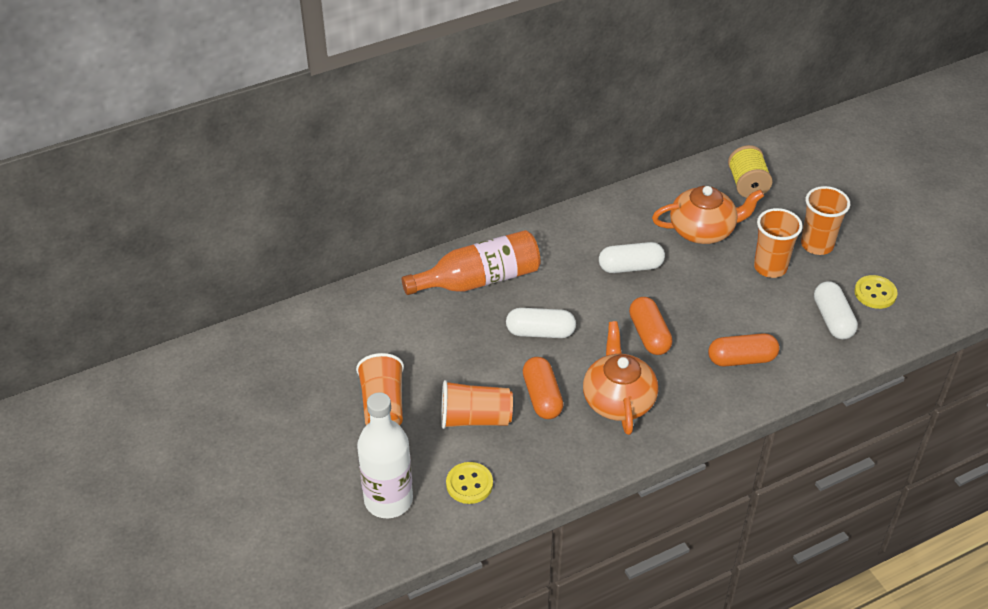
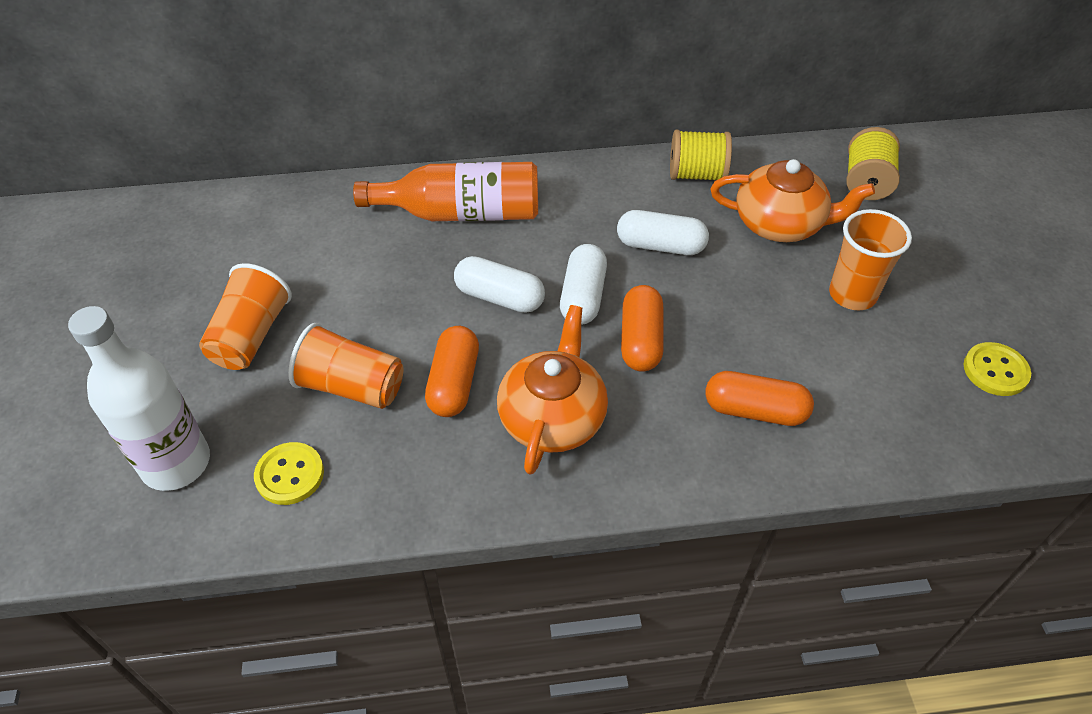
camera: 20 degrees right, 5 degrees up
(630, 208) = (696, 174): none -> yellow spool
(817, 245) = (933, 281): orange cup -> none
(832, 319) = (915, 391): white capsule -> white capsule (583, 296)

